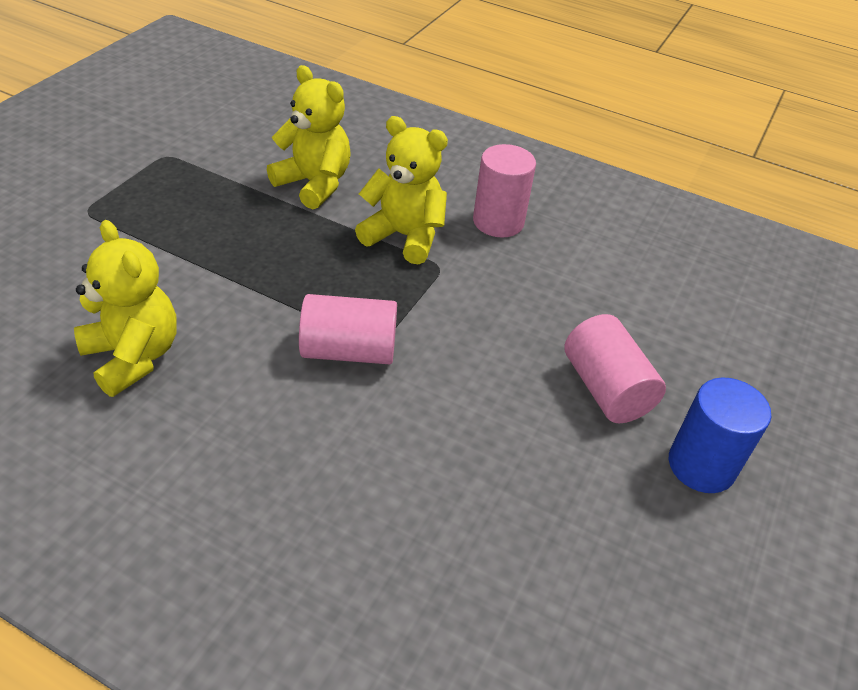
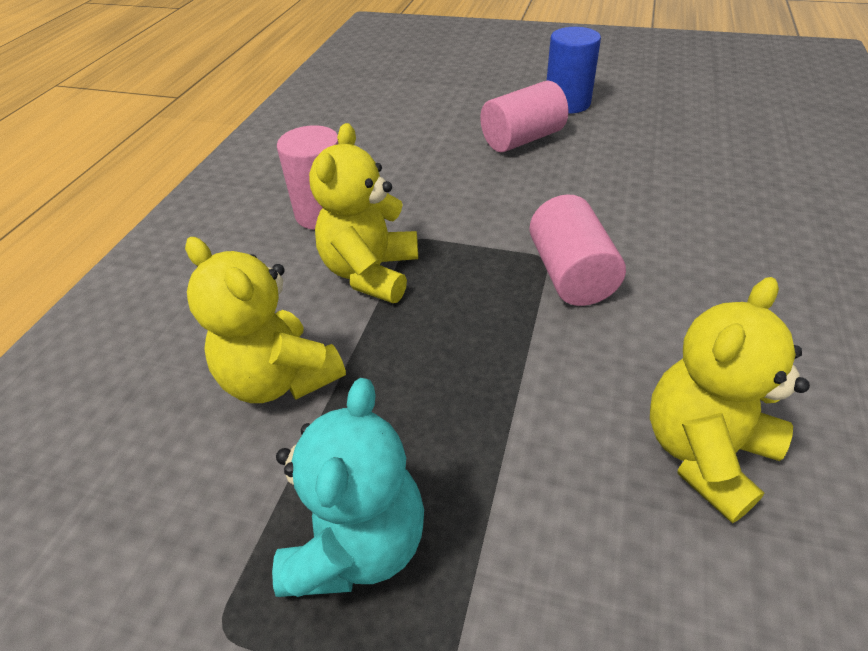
camera: 95 degrees left, 0 degrees up
(179, 199) = (357, 544): none -> turquoise teddy bear
(314, 184) = (280, 378): yellow teddy bear -> yellow teddy bear turned 75 degrees counterclockwise

